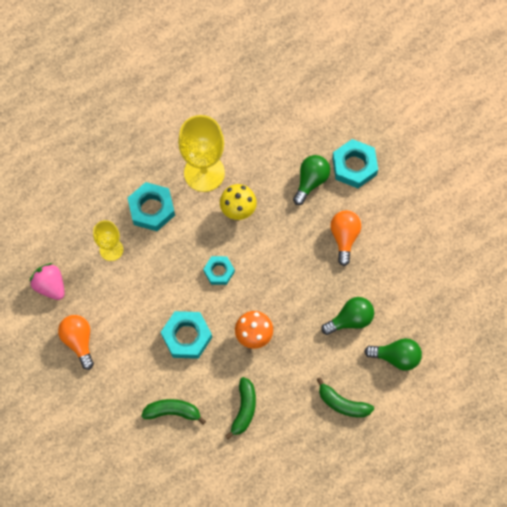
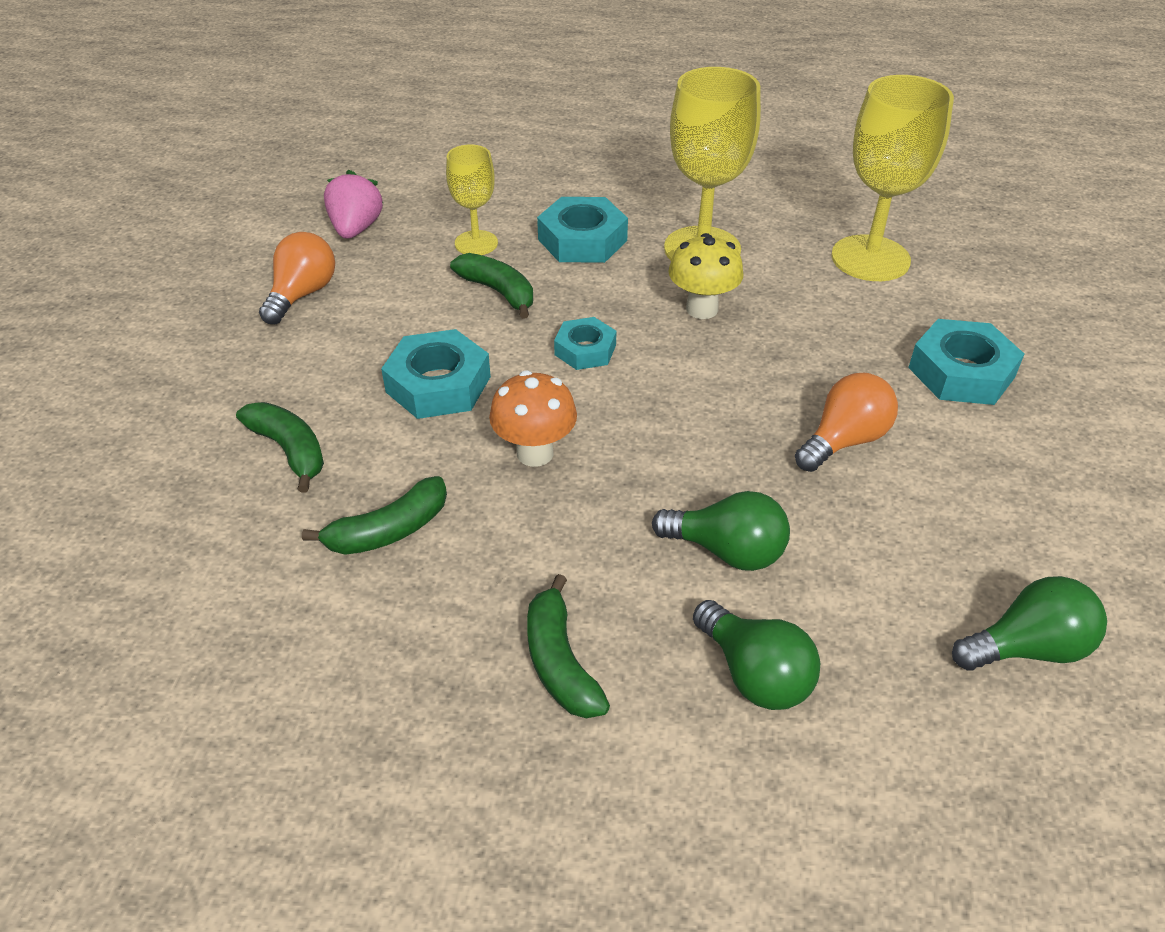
camera: 45 degrees right, 25 degrees down
(153, 270) = (499, 292): none -> green banana
(272, 122) = (870, 258): none -> yellow goblet
(311, 181) = (861, 346): green light bulb -> green light bulb (1027, 648)

